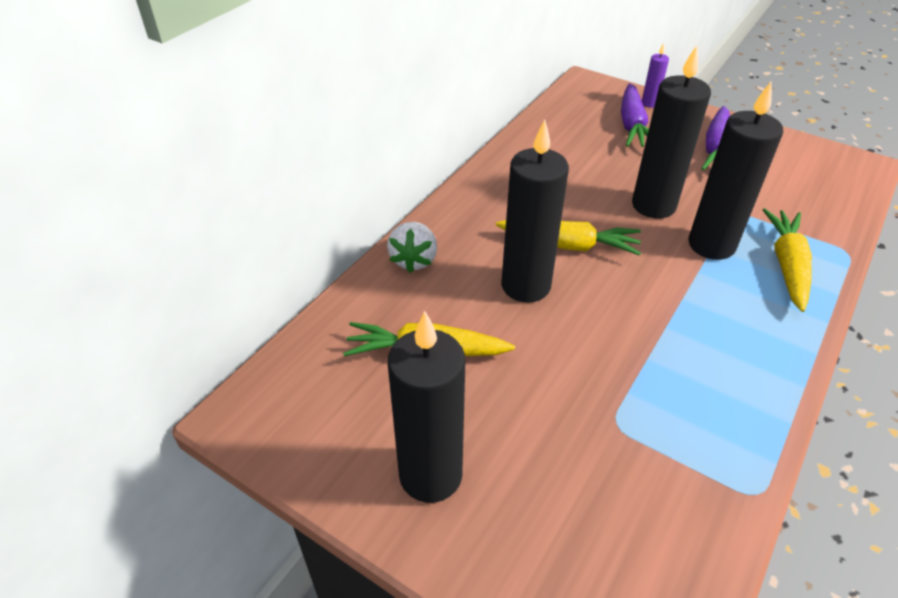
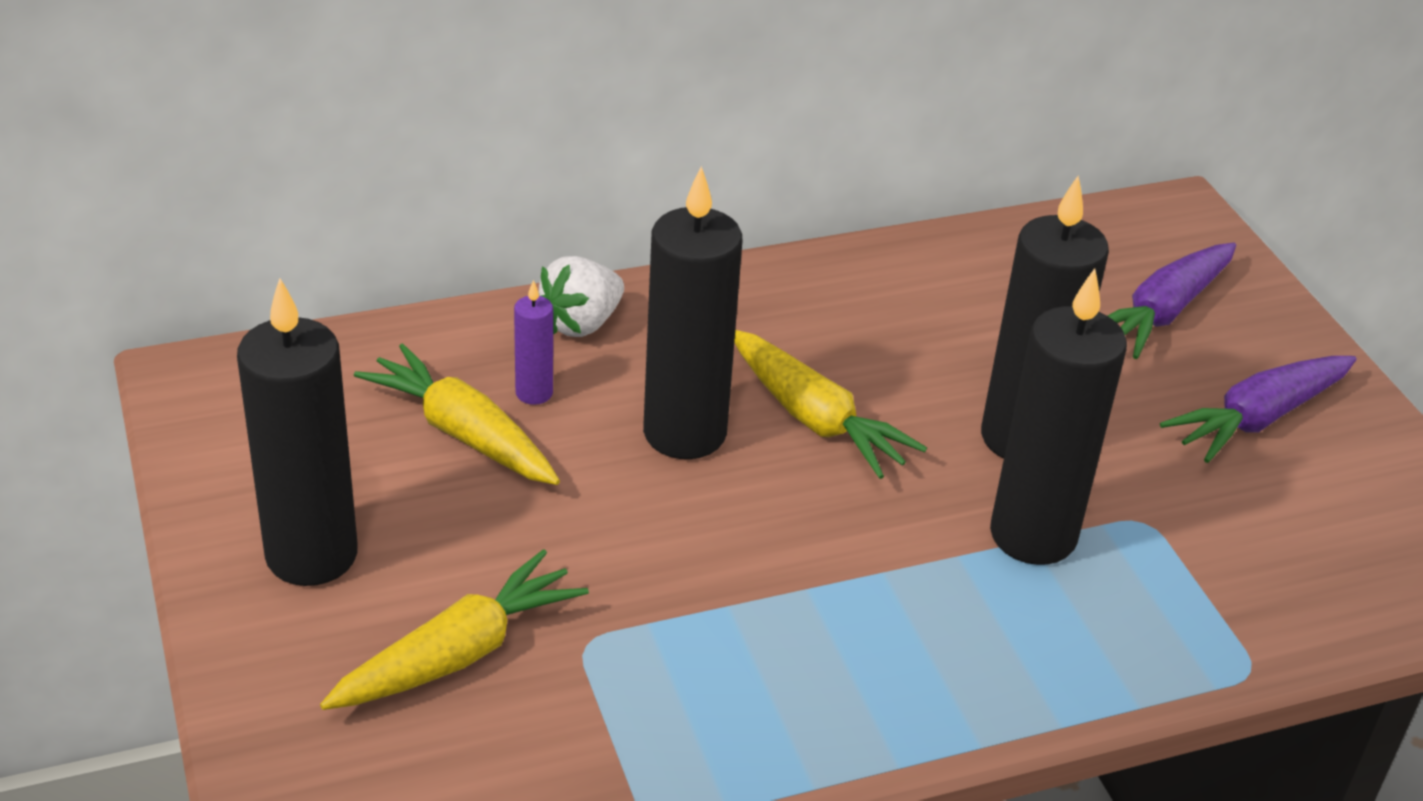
camera: 35 degrees right, 5 degrees down
(649, 103) = (1246, 295): purple candle -> purple candle (534, 393)
(787, 265) = (1114, 627): yellow carrot -> yellow carrot (458, 654)

